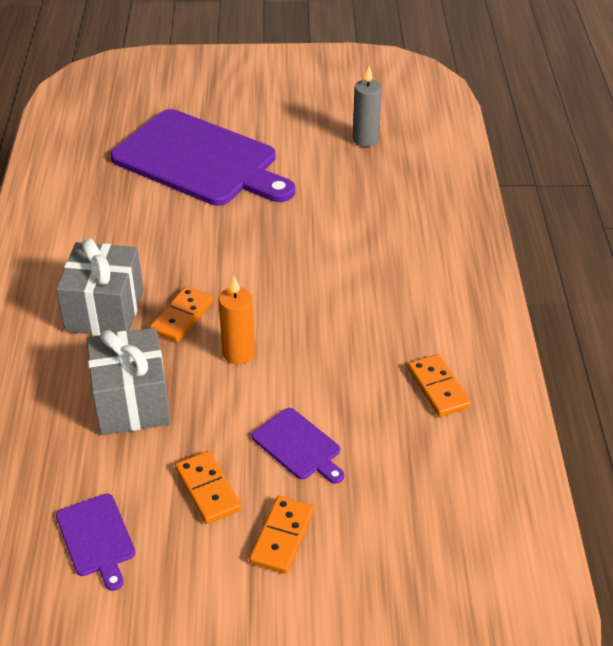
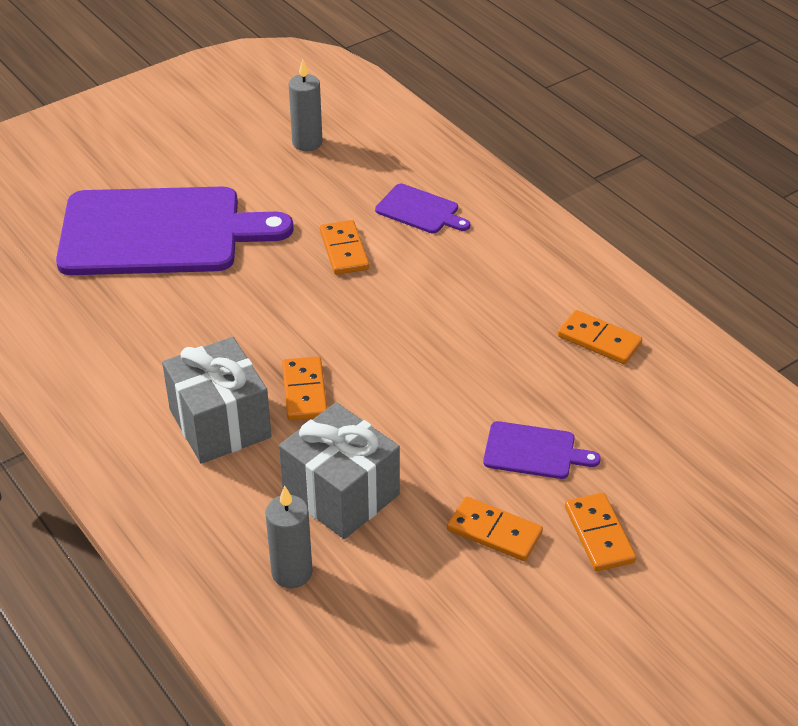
camera: 35 degrees left, 0 degrees up
(44, 438) = (292, 572): none -> grey candle
(96, 538) = (440, 630): purple cutting board -> purple cutting board (420, 210)
(238, 353) = (395, 398): orange candle -> none
(312, 229) = (344, 250): none -> orange domino

